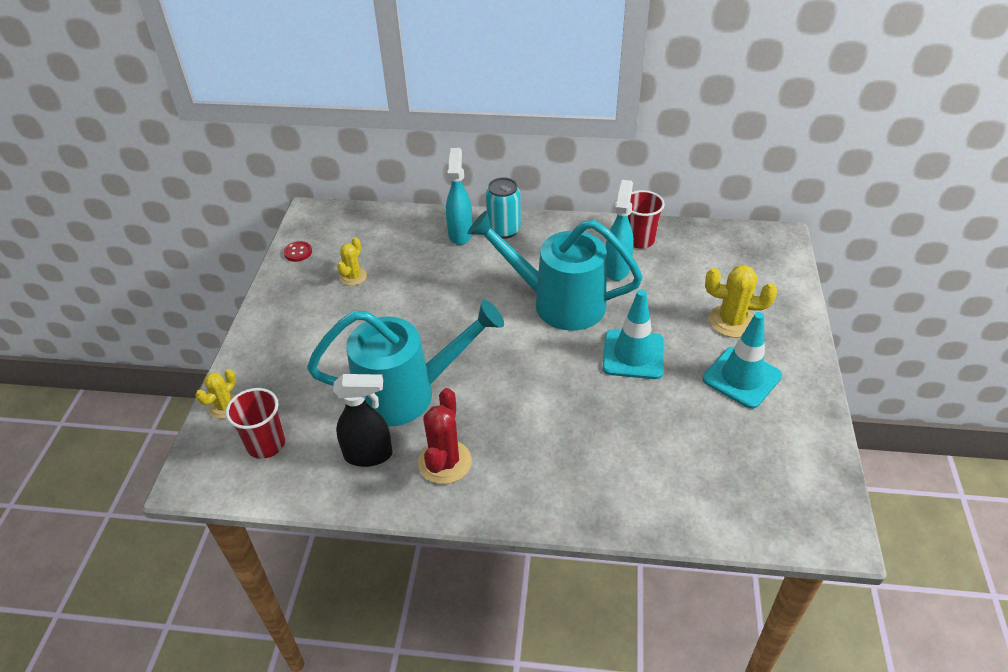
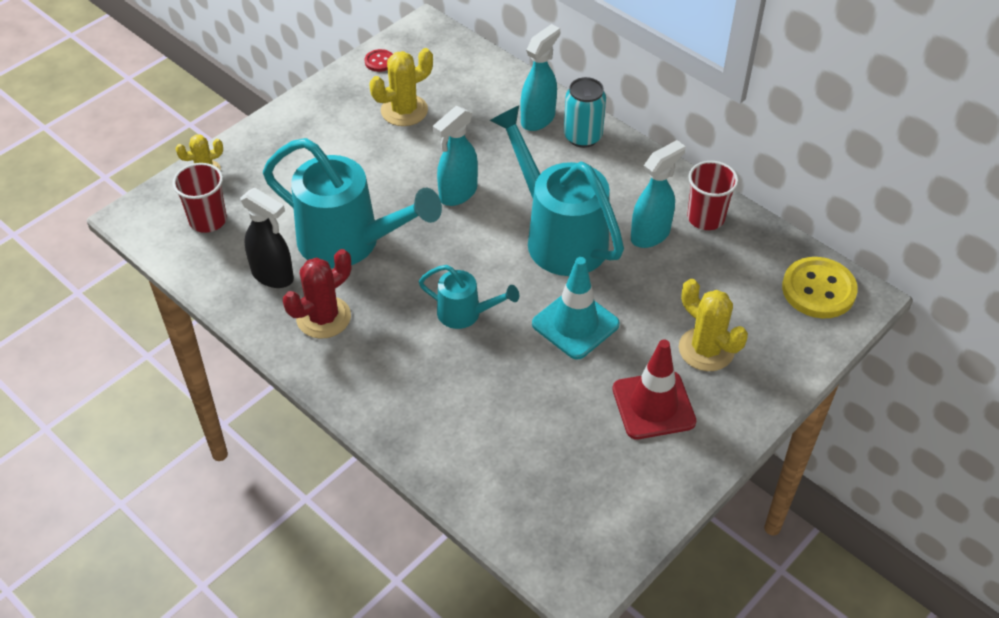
camera: 35 degrees right, 5 degrees up
(353, 276) = (404, 110): yellow cactus -> yellow cactus, size x1.60
(455, 313) = (457, 194): none -> turquoise spray bottle
(550, 393) = (465, 314): none -> turquoise watering can
(741, 377) = (653, 405): turquoise traffic cone -> red traffic cone
(752, 247) = (818, 290): none -> yellow button

